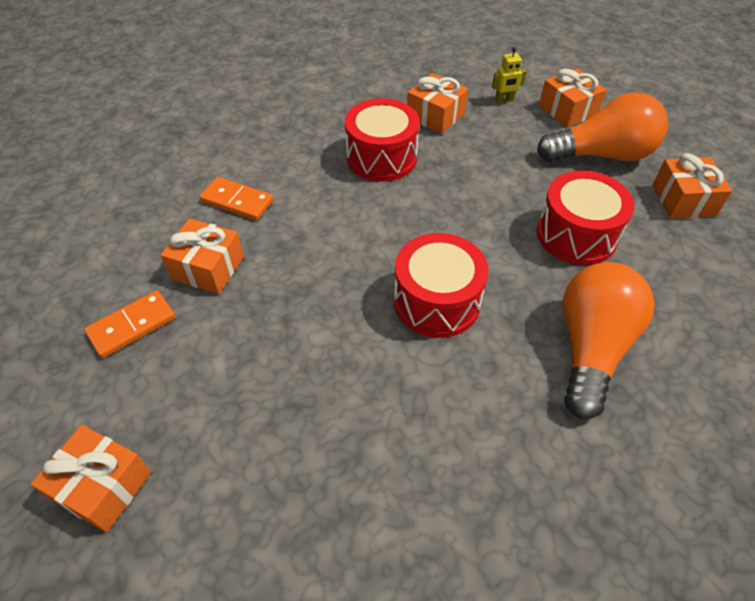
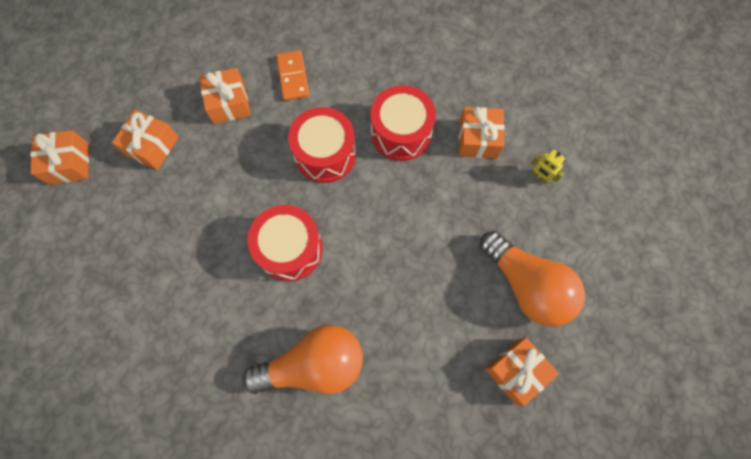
camera: 55 degrees right, 20 degrees up
(132, 326) = (164, 98): orange domino -> none
(568, 110) = (567, 232): orange gift -> orange gift (152, 146)
(576, 235) = (416, 307): red drum -> red drum (325, 154)

